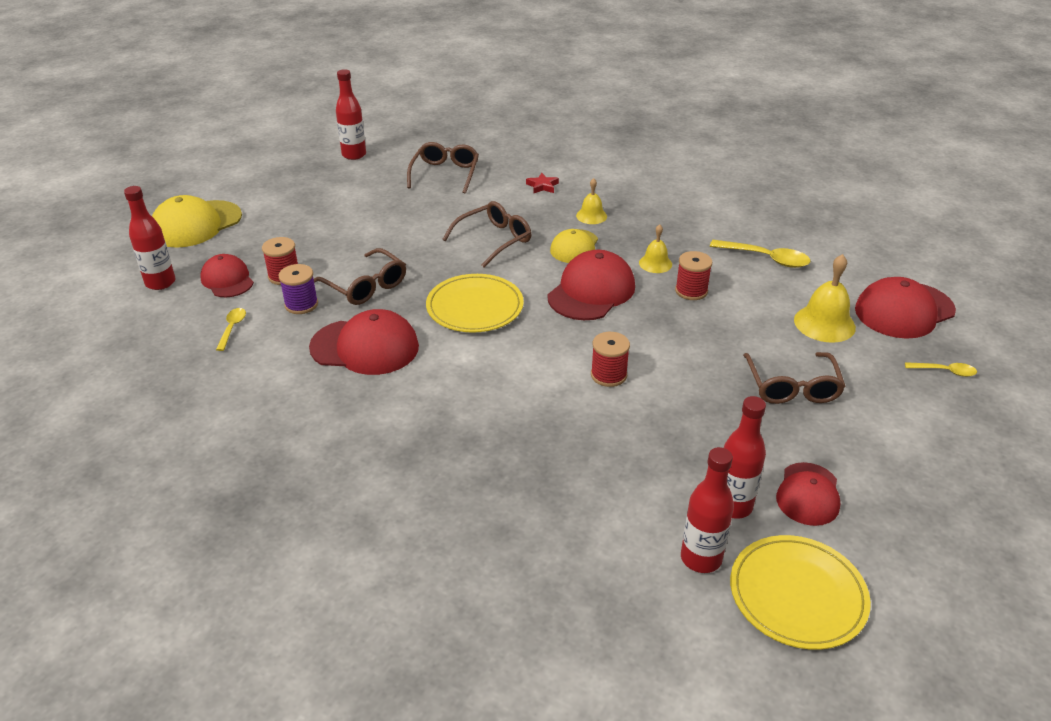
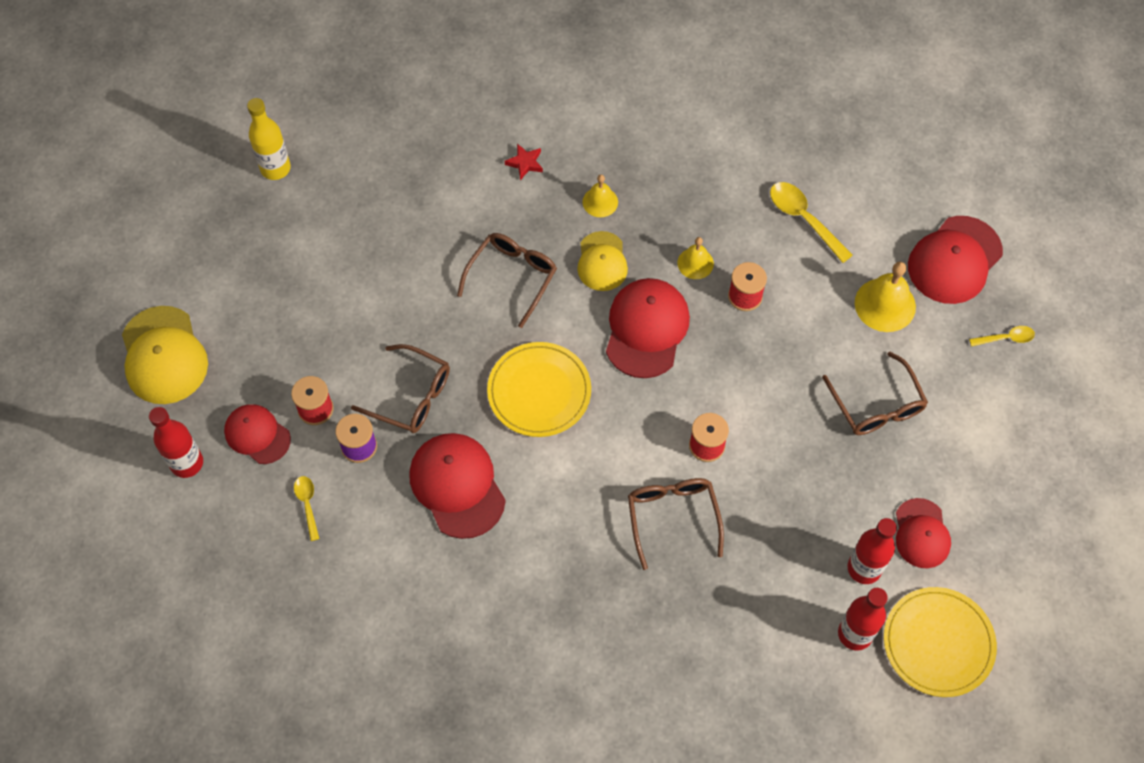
camera: 20 degrees left, 25 degrees up
(196, 224) = (164, 355): yellow cap -> yellow cap turned 45 degrees counterclockwise
(354, 155) = (275, 168): red bottle -> yellow bottle
(365, 347) = (457, 486): red cap -> red cap turned 105 degrees counterclockwise
(445, 174) = (403, 173): brown glasses -> brown glasses (672, 517)
(766, 258) = (804, 219): yellow spoon -> yellow spoon turned 135 degrees counterclockwise

